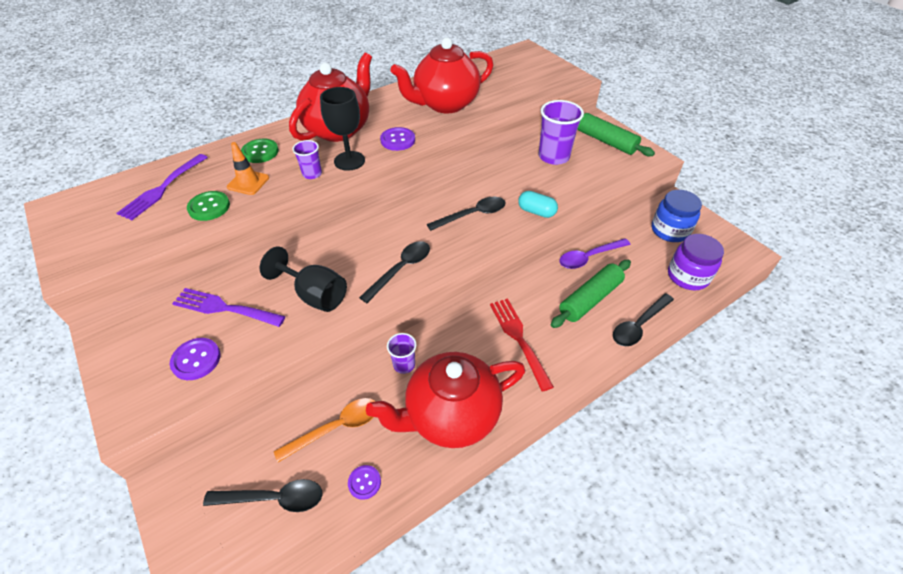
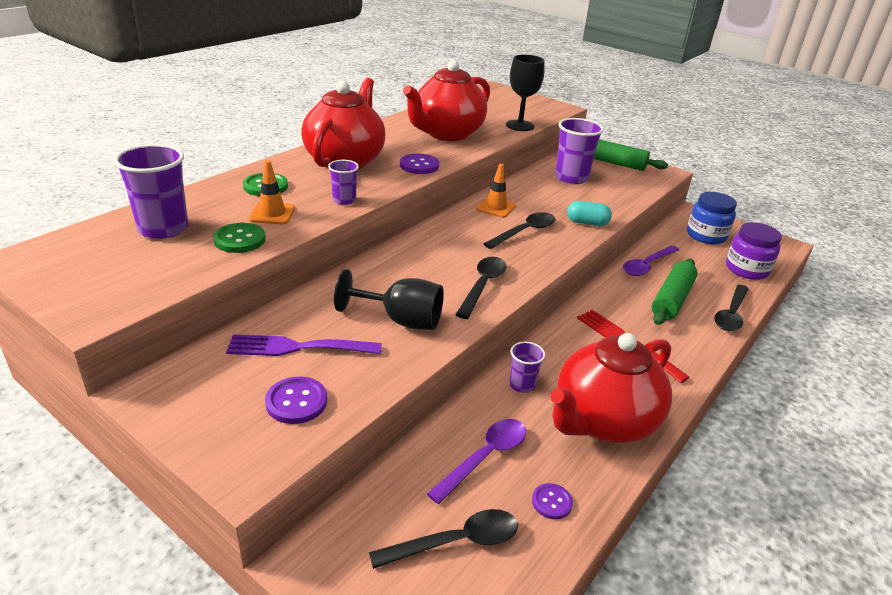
camera: 20 degrees left, 15 degrees down
(162, 189) = (163, 229): purple fork -> purple cup
(336, 428) = (485, 457): orange spoon -> purple spoon
(349, 161) = (379, 186): black goblet -> black goblet (520, 125)
(463, 184) = (496, 207): none -> orange traffic cone

